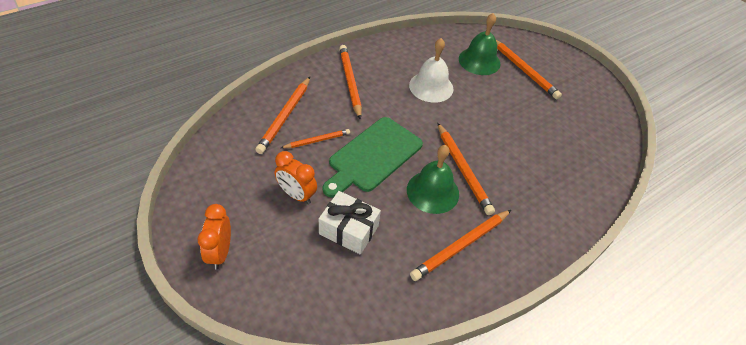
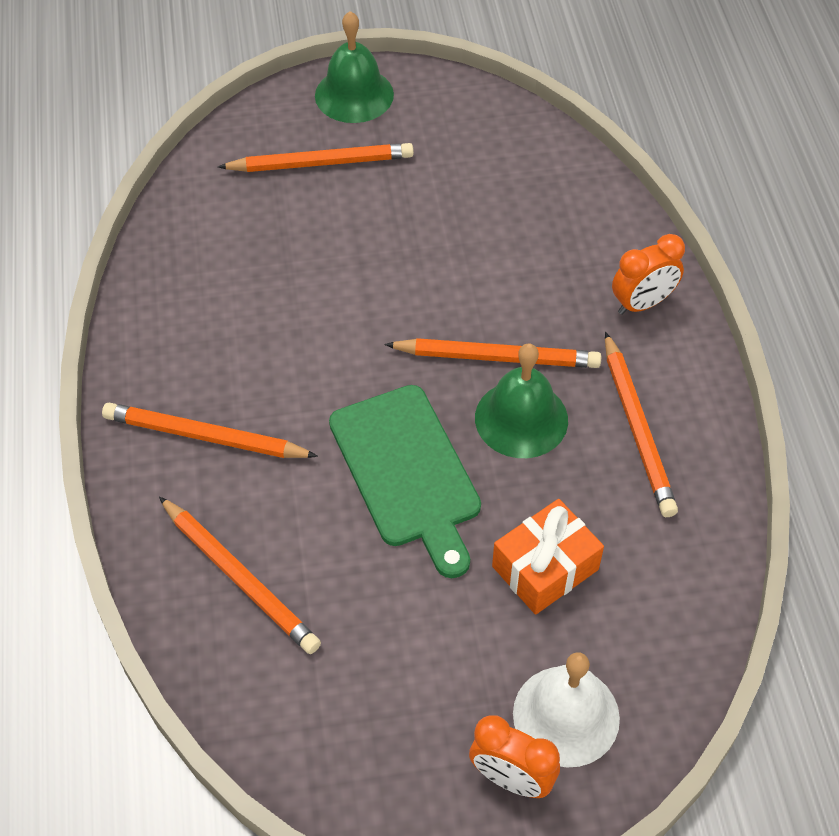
camera: 60 degrees left, 5 degrees up
(296, 195) = (439, 621): orange clock -> orange clock (642, 303)
(317, 140) = (329, 545): orange pencil -> none
(349, 230) = (545, 568): white gift -> orange gift
(431, 87) = (287, 315): white bell -> white bell (566, 715)
(479, 61) = (262, 213): green bell -> green bell (354, 95)

